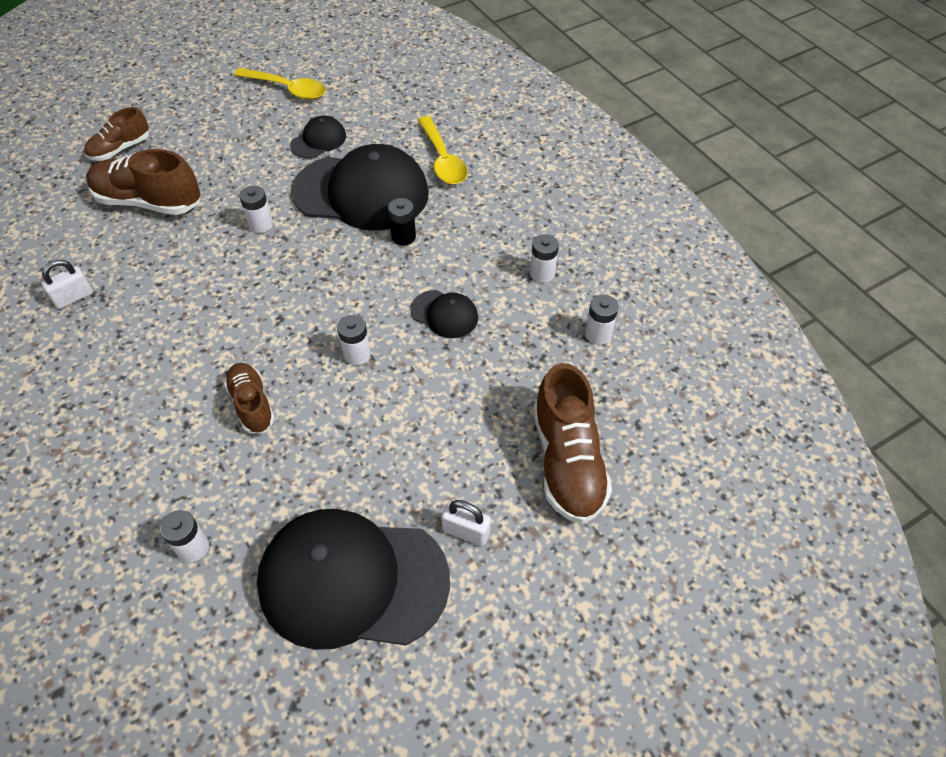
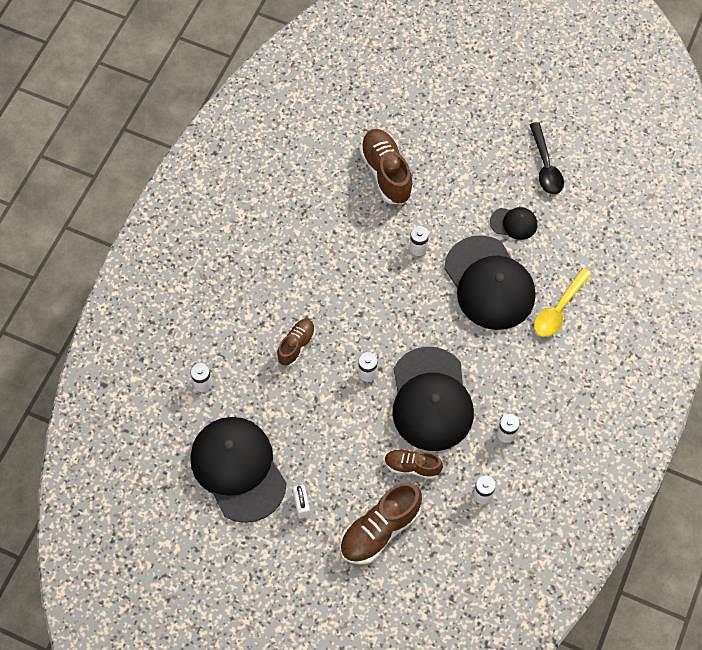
camera: 55 degrees right, 10 degrees up
(74, 297) = (292, 198): white padlock -> none
(120, 149) = (413, 119): brown shoe -> brown shoe (412, 466)
(287, 89) = (545, 166): yellow spoon -> black spoon
(403, 237) = (472, 334): black battery -> none
(444, 314) = (431, 399): black cap -> black cap, size x2.19

